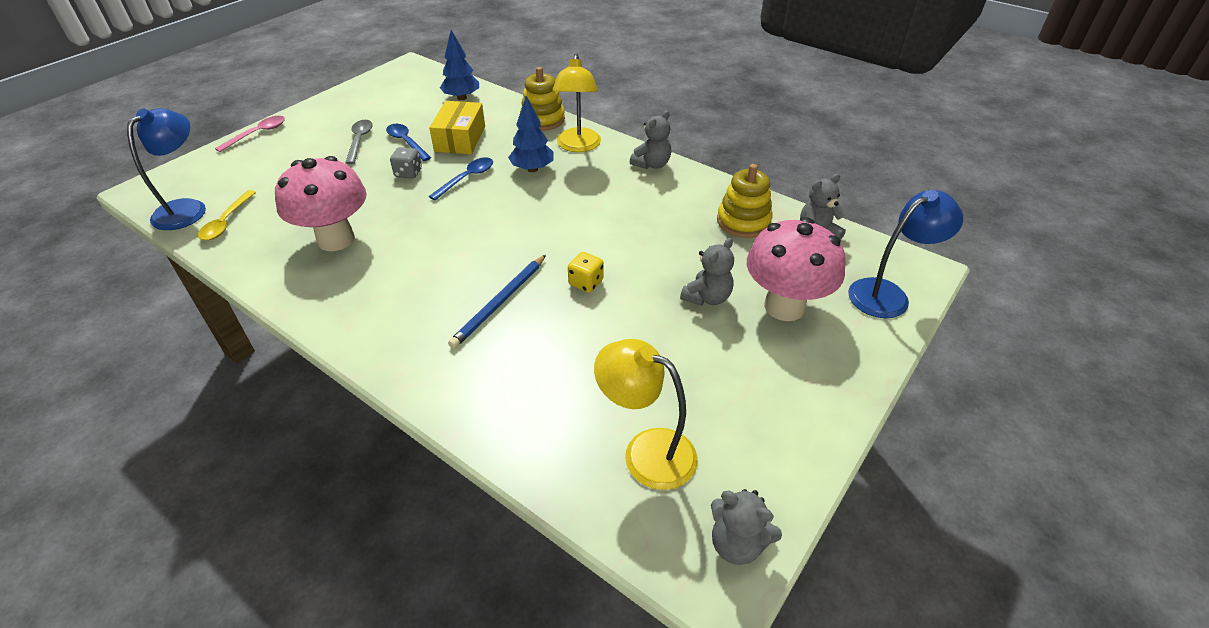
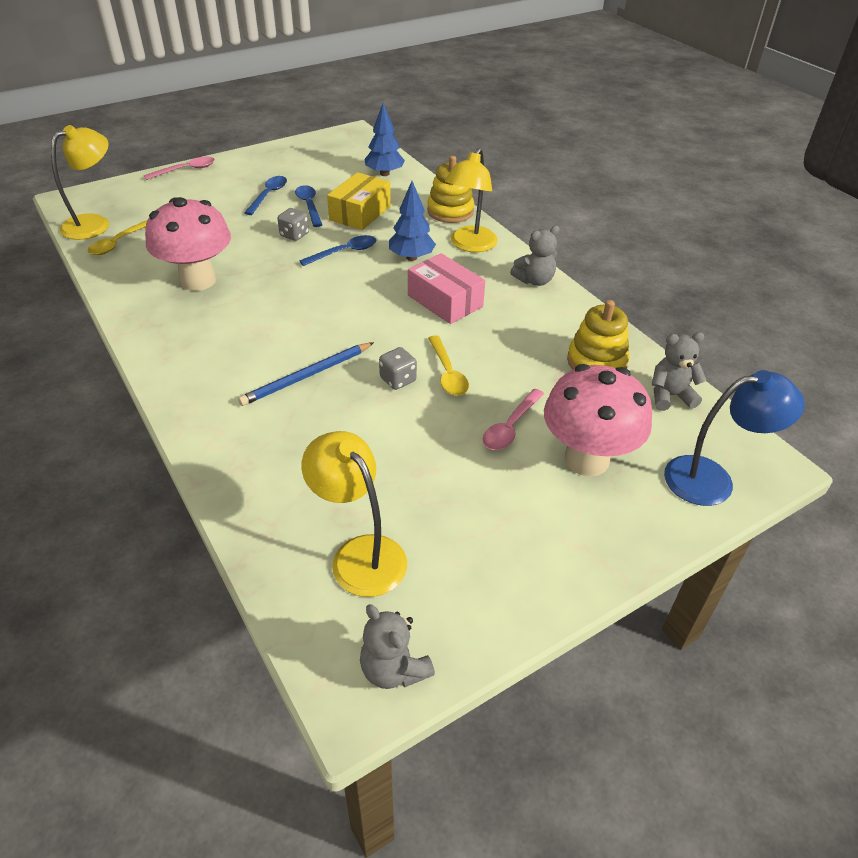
camera: 20 degrees right, 0 degrees up
(188, 208) = (95, 224): blue lamp -> yellow lamp
(359, 141) = (268, 195): grey spoon -> blue spoon
(585, 201) = (445, 301): none -> pink box
(586, 283) = (398, 380): yellow dice -> grey dice
(626, 265) = (448, 373): none -> yellow spoon
(707, 297) = (510, 427): grey teddy bear -> pink spoon

